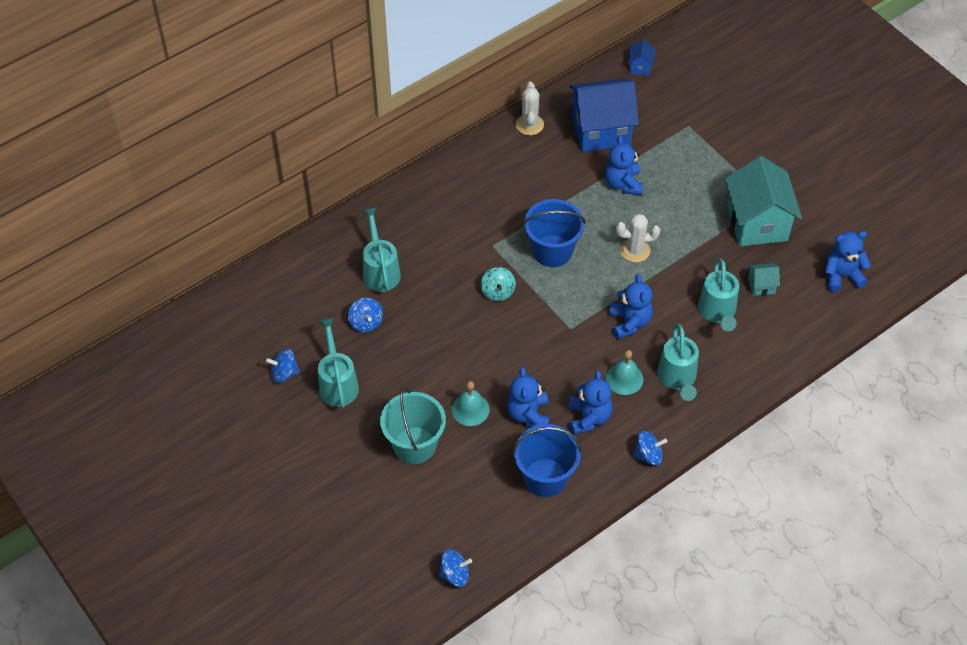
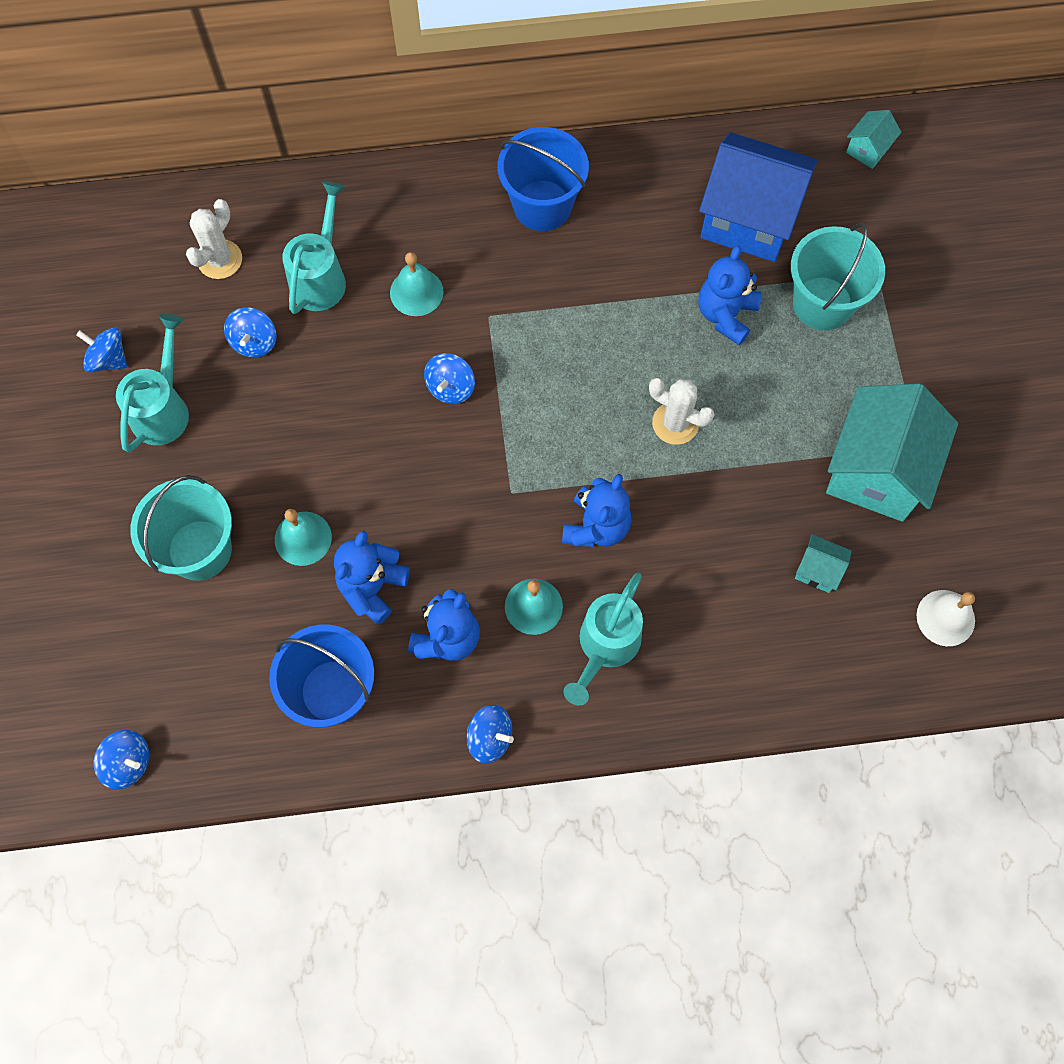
camera: 30 degrees right, 15 degrees up
(442, 252) = (416, 292): none -> turquoise bell
(498, 292) = (450, 387): turquoise spinning top -> blue spinning top
(529, 124) = (656, 163): white cactus -> white cactus (220, 259)
(552, 251) = (562, 365): blue bucket -> blue bucket (542, 205)
(640, 67) = (867, 149): blue house -> turquoise house
(670, 154) = (822, 303): none -> turquoise bucket
(717, 312) = (727, 577): turquoise watering can -> none
(841, 276) = (945, 618): blue teddy bear -> white bell

